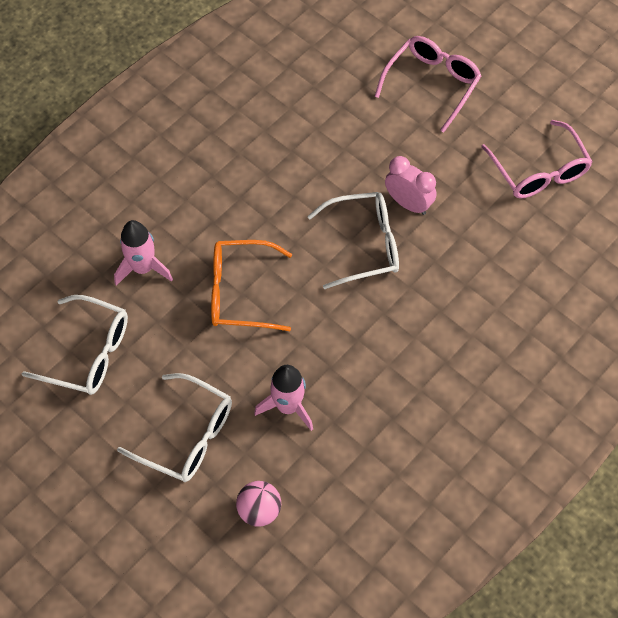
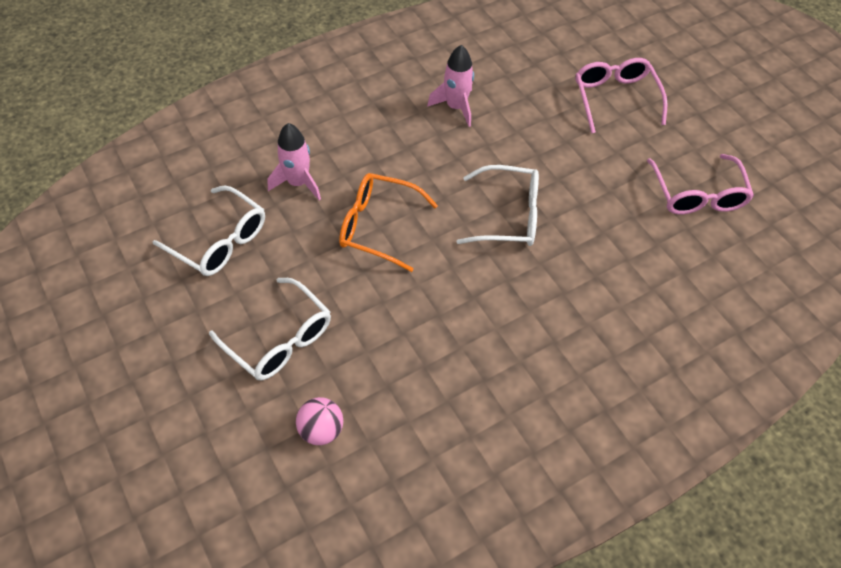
camera: 15 degrees right, 5 degrees down
(288, 406) = (385, 339): pink rocket -> pink rocket (456, 107)
(408, 203) = (562, 191): pink clock -> none
(431, 84) = (615, 99): pink glasses -> pink glasses turned 60 degrees counterclockwise

